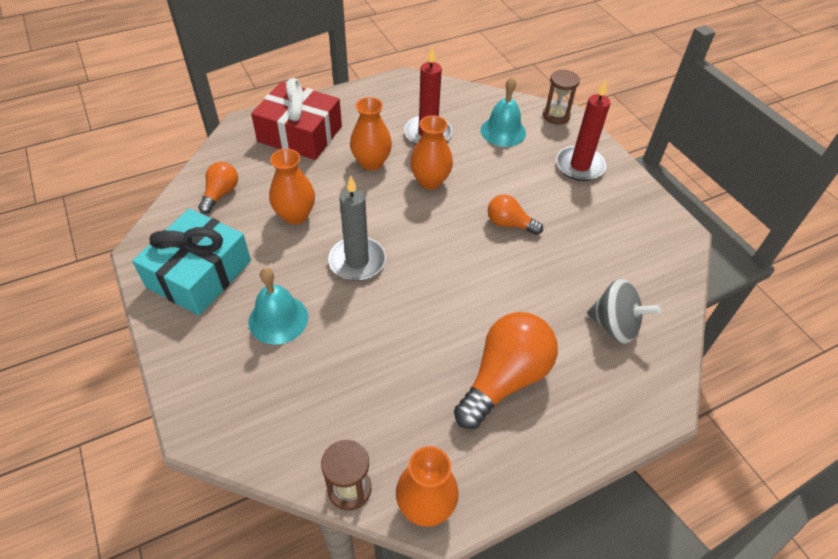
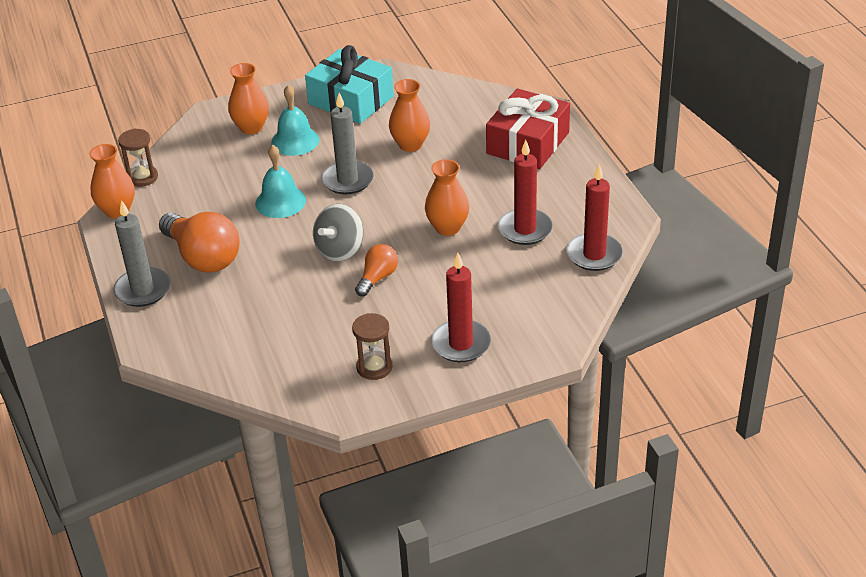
camera: 100 degrees right, 10 degrees down
(221, 194) = (444, 103): orange light bulb -> none
(371, 162) = (479, 189): orange vase -> orange vase (251, 127)
(456, 97) = (594, 255): none -> red candle
(503, 131) = (527, 288): turquoise bell -> turquoise bell (280, 201)
(556, 116) = (556, 337): brown hourglass -> brown hourglass (374, 367)
(573, 433) = (143, 290): none -> grey candle
(614, 325) = (236, 332): grey spinning top -> grey spinning top (340, 250)

